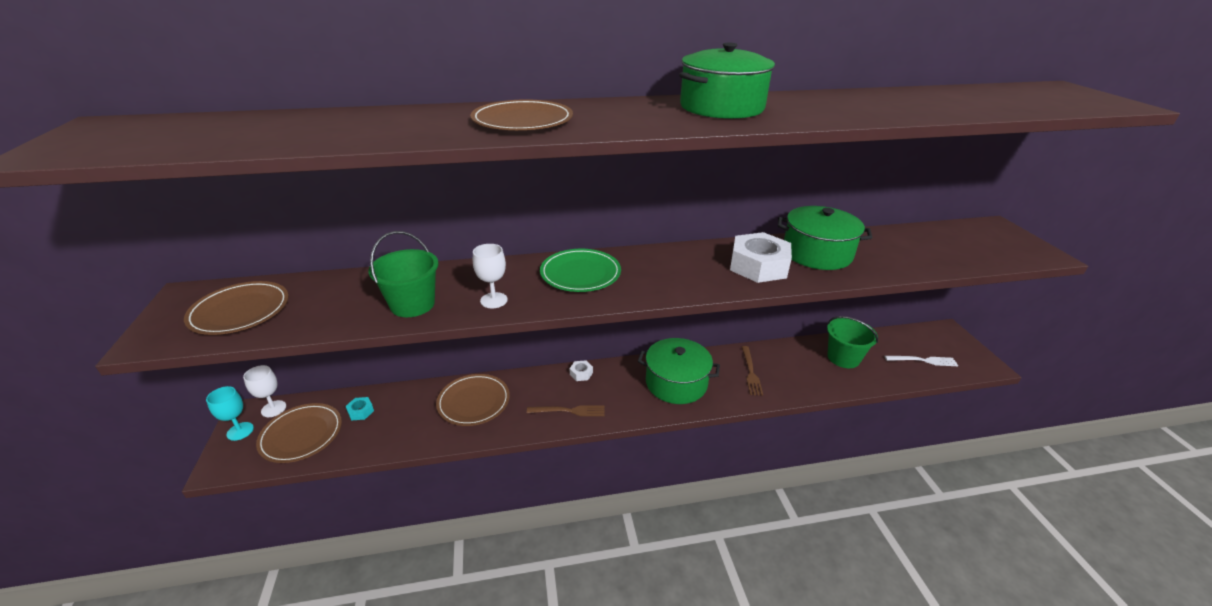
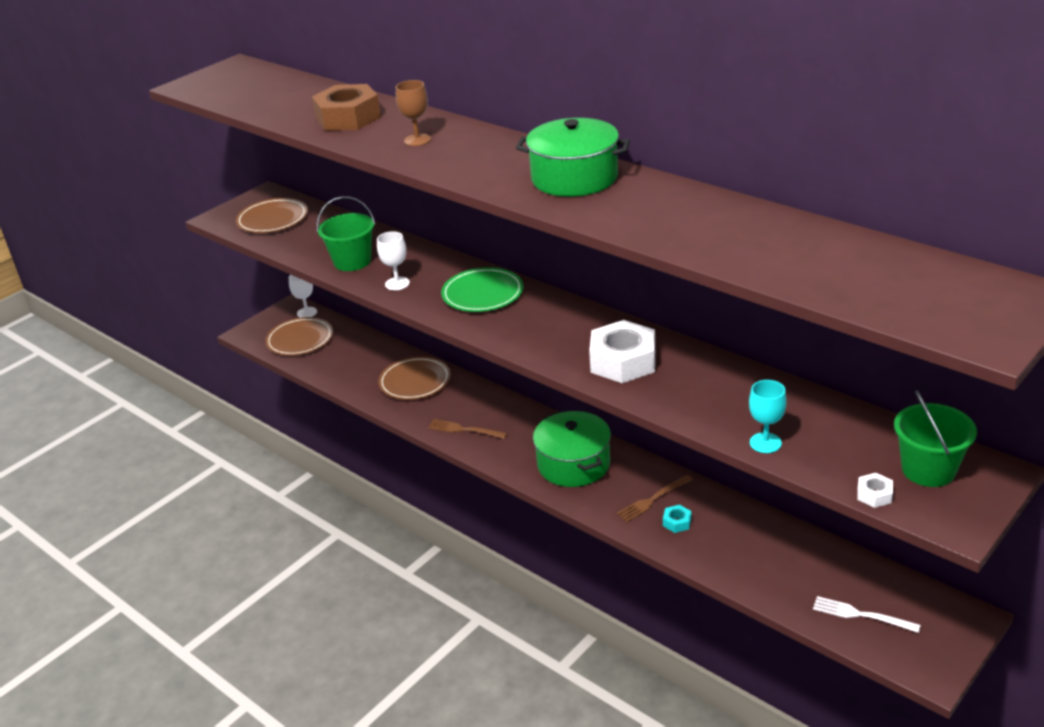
camera: 55 degrees right, 0 degrees up
(240, 431) = (276, 317): turquoise goblet -> turquoise goblet (765, 443)
(360, 411) = (346, 344): turquoise nut -> turquoise nut (677, 522)
(397, 125) = (348, 118): none -> brown nut
(522, 120) = (417, 140): brown plate -> brown goblet
(570, 411) = (463, 430): brown fork -> brown fork turned 150 degrees clockwise
(581, 373) = (515, 409): white nut -> white nut (874, 495)
(816, 253) = (702, 381): green pot -> none
(843, 358) = (772, 551): green bucket -> green bucket (928, 470)
(924, 360) = (860, 615): white fork -> white fork turned 150 degrees clockwise

